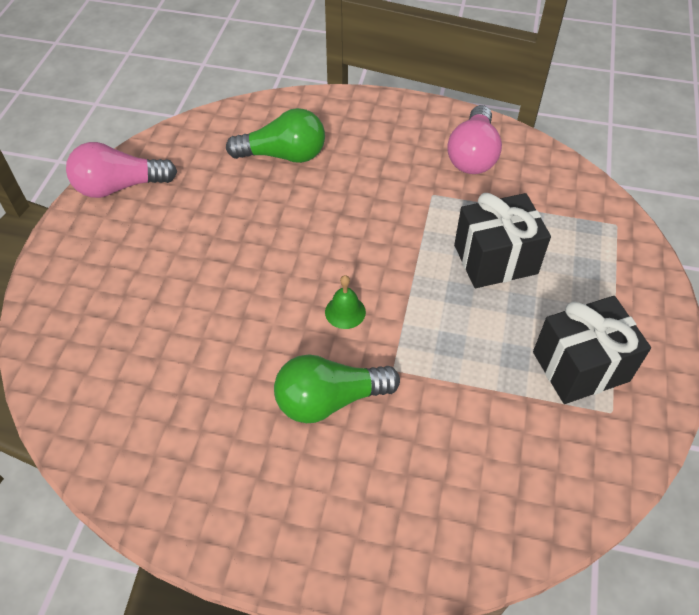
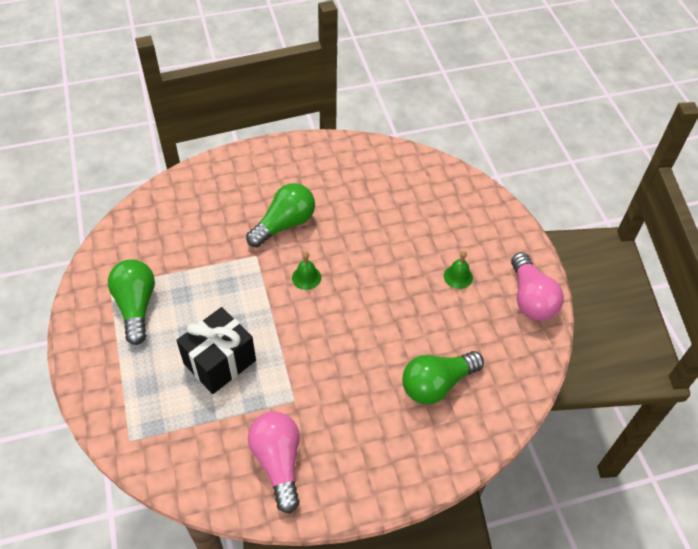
camera: 150 degrees right, 0 degrees up
(119, 187) = (530, 298): pink light bulb -> pink light bulb turned 120 degrees clockwise
(170, 238) = (458, 276): none -> green bell
(580, 366) = (136, 306): black gift -> green light bulb

